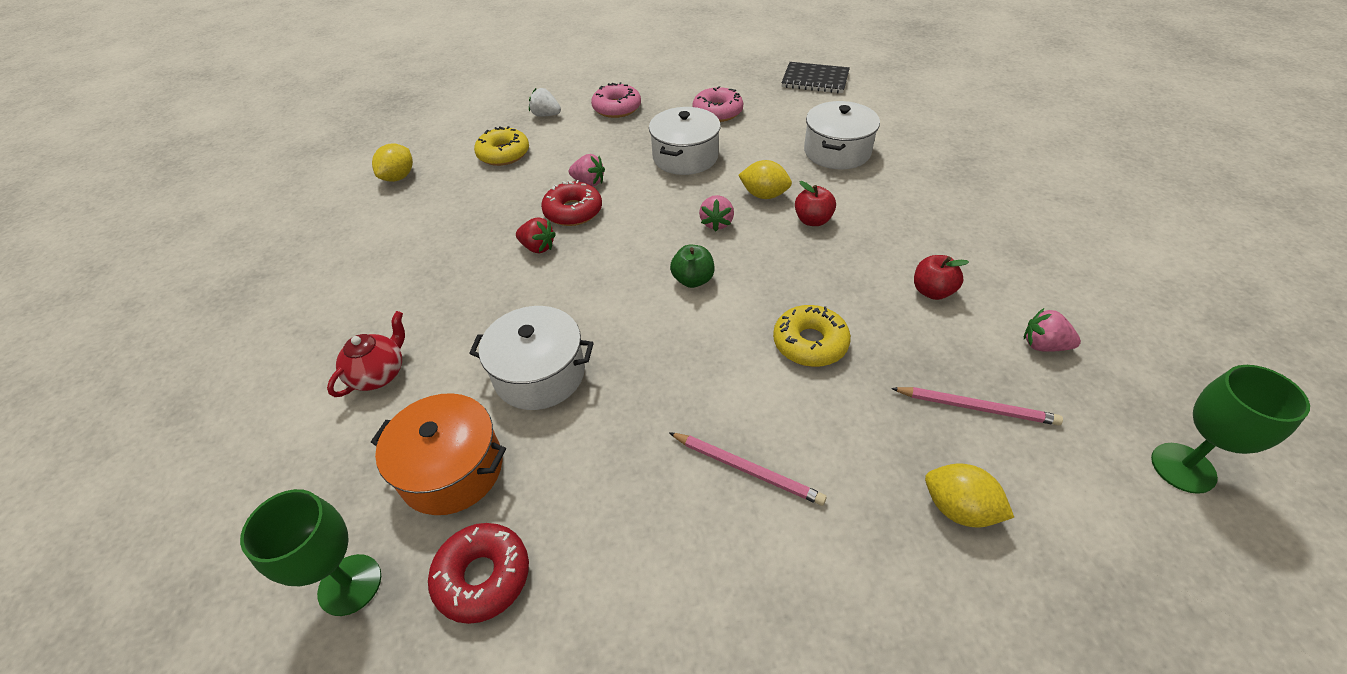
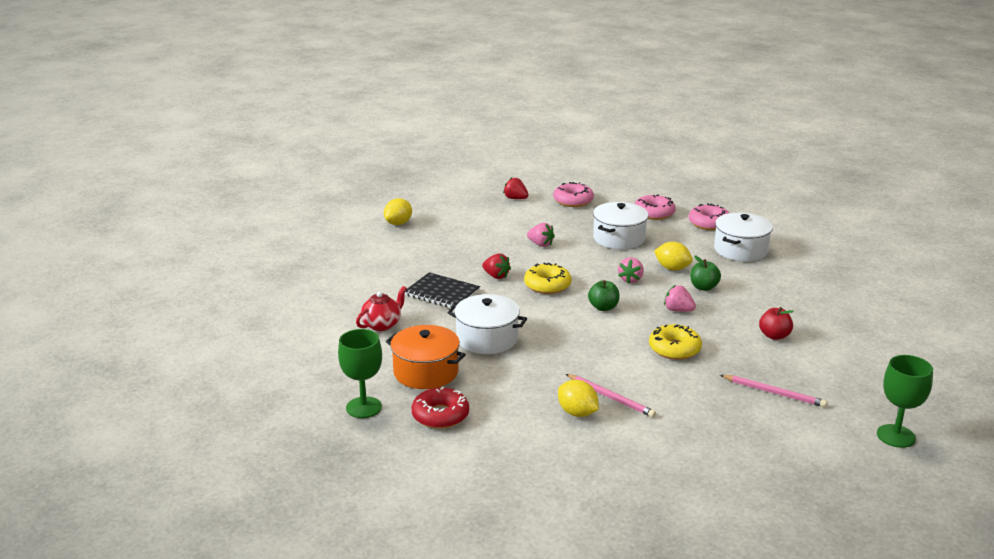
camera: 10 degrees right, 20 degrees down
(503, 154) = (478, 219): yellow donut -> yellow donut (547, 285)
(546, 115) = (515, 198): white strawberry -> red strawberry
(573, 211) = (525, 259): red donut -> none
(786, 117) = (709, 223): none -> pink donut
(812, 220) = (703, 287): red apple -> green apple
(815, 80) = (743, 202): black notebook -> black notebook (442, 293)
(958, 509) = (738, 431): yellow lemon -> yellow lemon (577, 413)
(1043, 345) = (838, 372): pink strawberry -> pink strawberry (678, 310)

